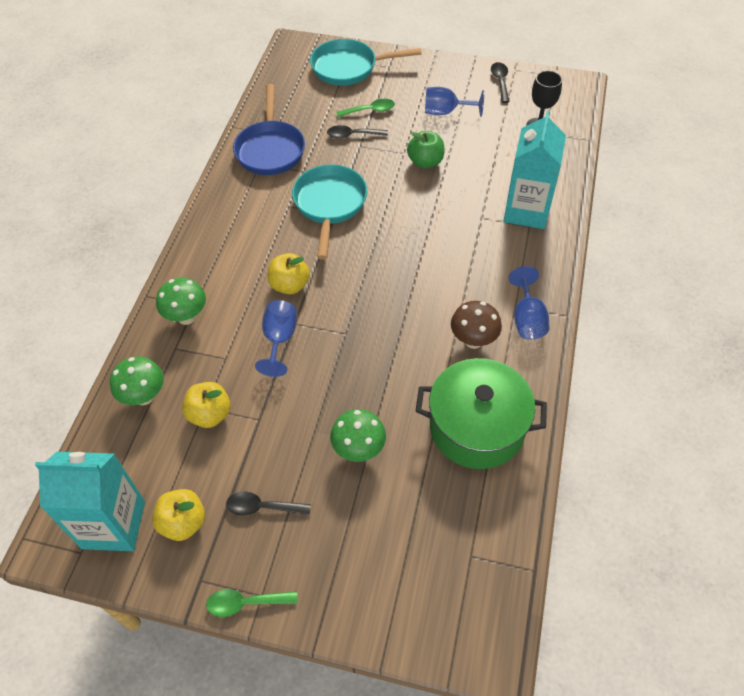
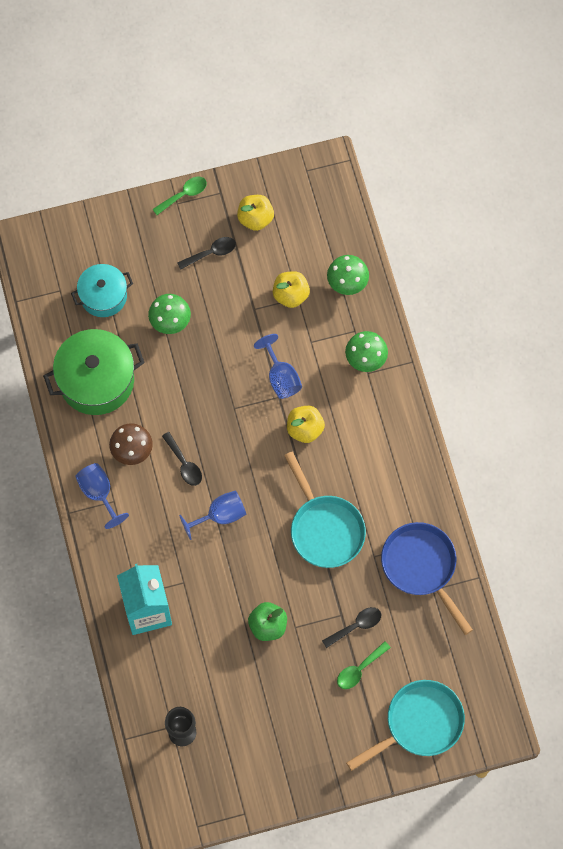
camera: 150 degrees right, 15 degrees up
(114, 524) = (299, 195): turquoise carton -> none
(420, 520) = (103, 296): none -> turquoise pot
(446, 112) = (283, 706): blue goblet -> blue goblet (220, 515)
(500, 81) = (250, 784): black spoon -> black spoon (184, 464)

